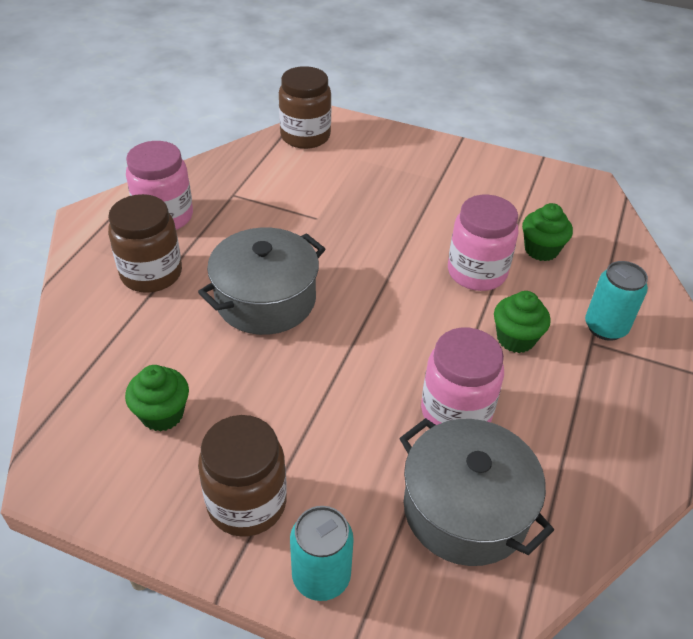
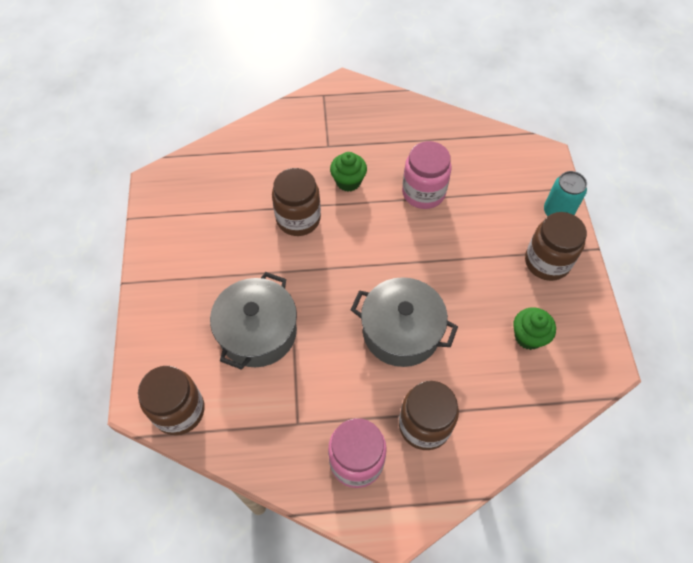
camera: 115 degrees left, 15 degrees up
(465, 509) = (480, 170): grey pot -> grey pot (258, 332)
(477, 272) = (298, 219): pink jar -> brown jar
(541, 250) = (253, 190): green cupcake -> none
(605, 327) = (311, 142): turquoise can -> none

